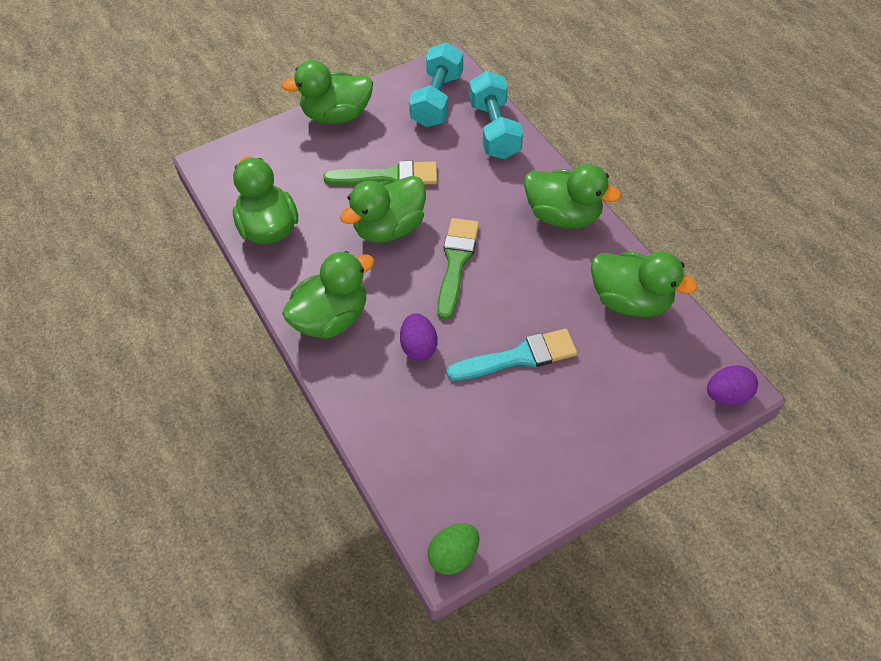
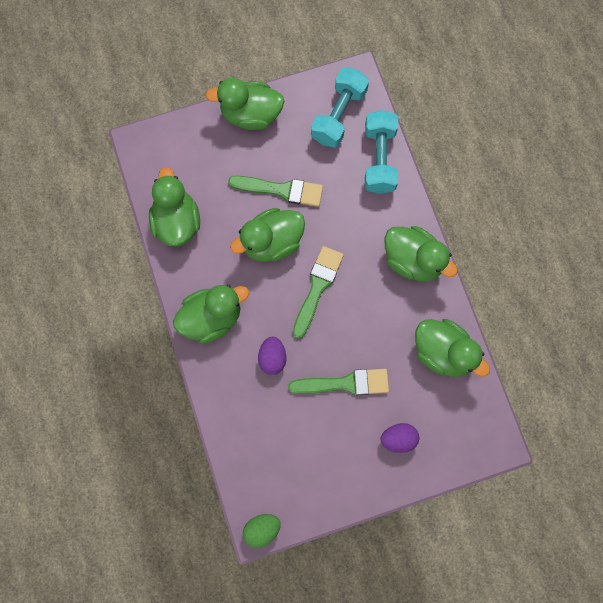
camera: 10 degrees right, 20 degrees up
(519, 357) = (345, 383): turquoise brush -> green brush
(727, 395) = (490, 450): purple egg -> purple egg (398, 439)

